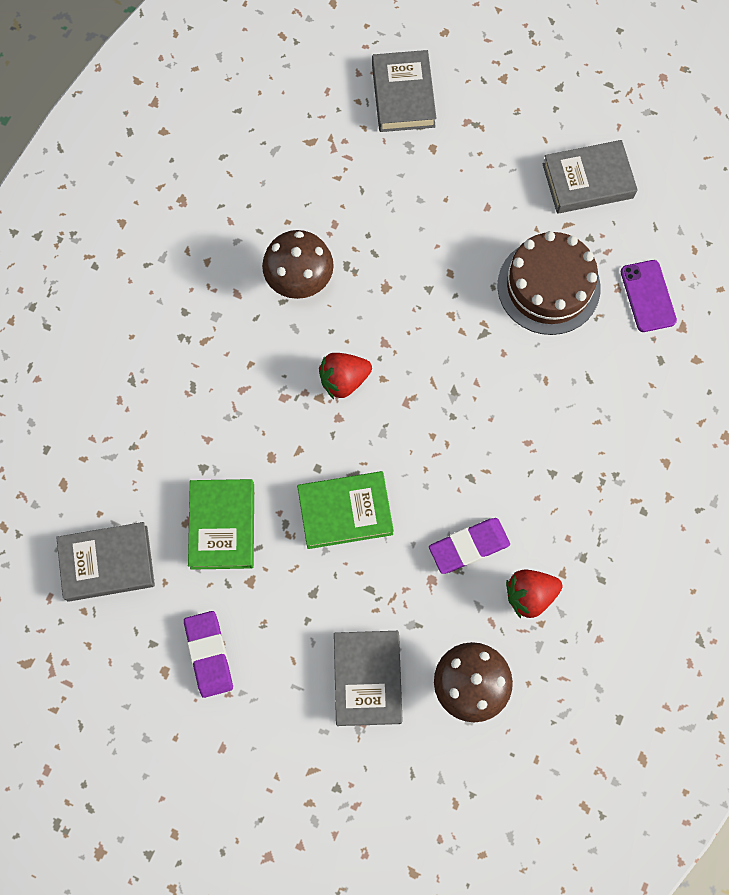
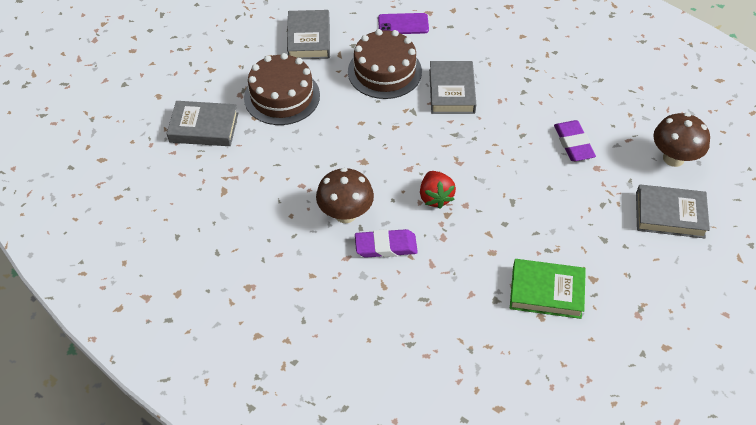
camera: 80 degrees left, 20 degrees down
(107, 563) = (572, 380): grey book -> grey book (451, 91)
(209, 654) = (652, 314): purple eraser -> purple eraser (386, 246)
(345, 512) = (541, 211): green book -> none
(474, 171) = (282, 96): none -> brown cake
(529, 595) = (610, 117): red strawberry -> none

